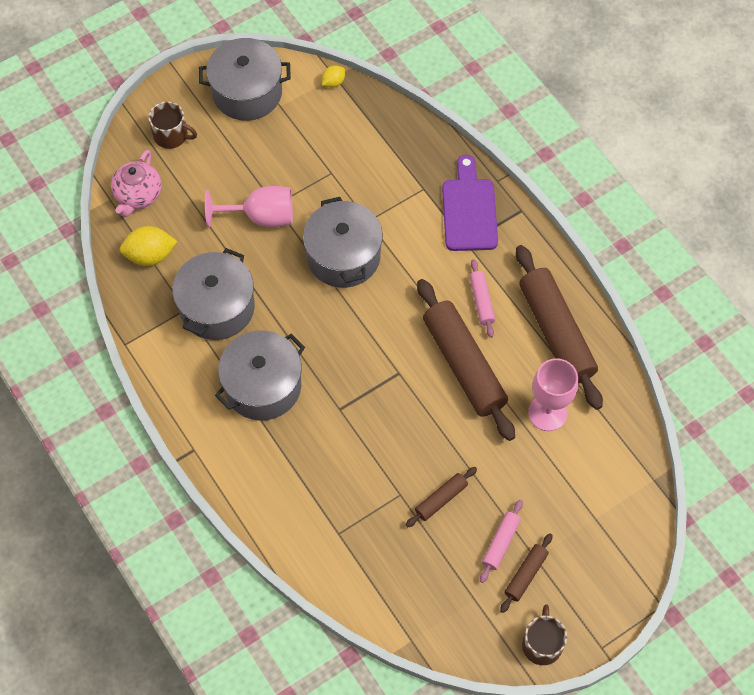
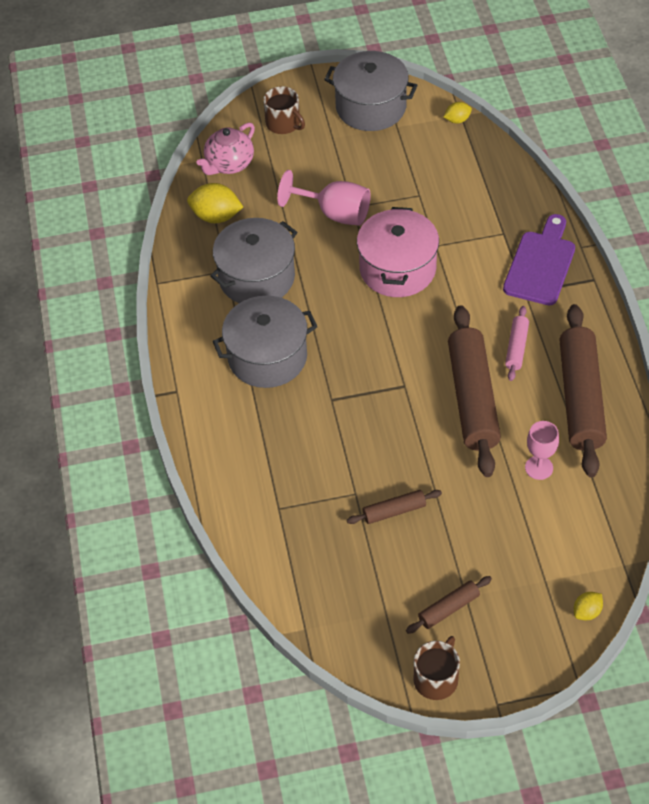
camera: 25 degrees right, 10 degrees down
(343, 256) = (397, 269): grey pot -> pink pot
(500, 543) = (436, 571): pink rolling pin -> none
(547, 413) = (539, 468): pink goblet -> pink goblet, size x0.66
(641, 535) = (587, 612): none -> yellow lemon

